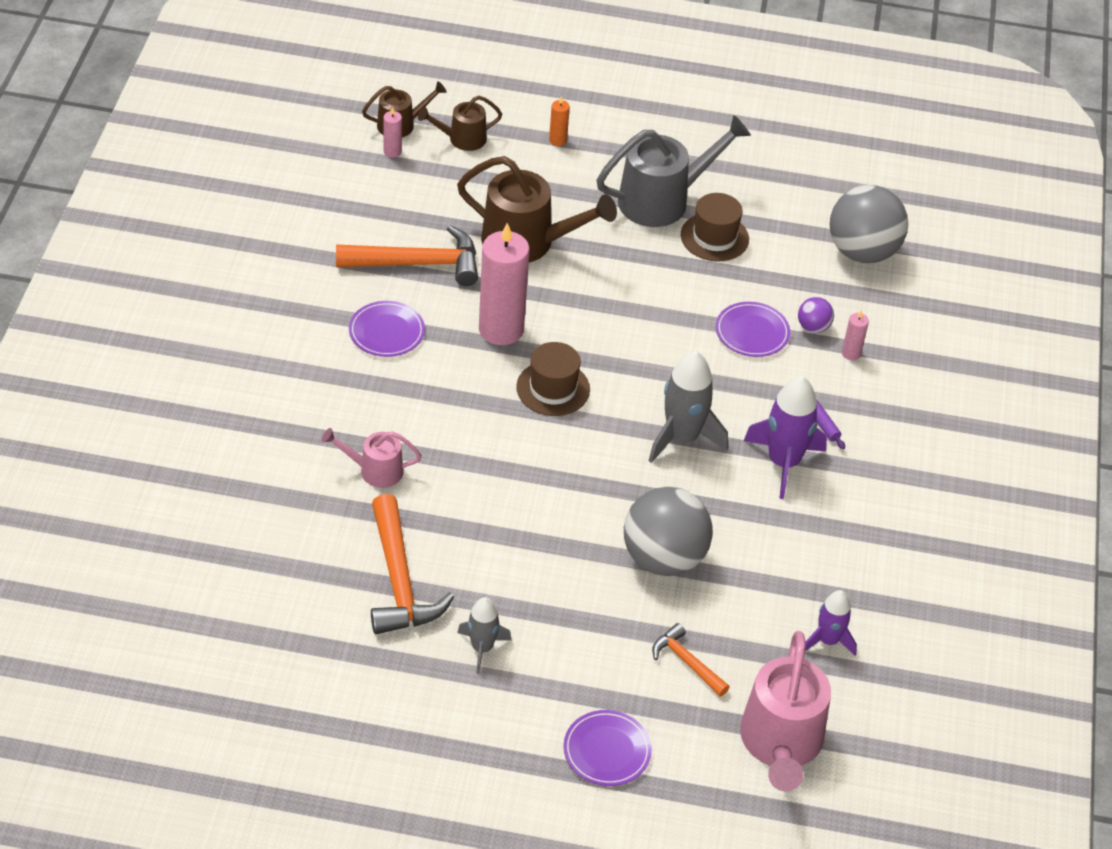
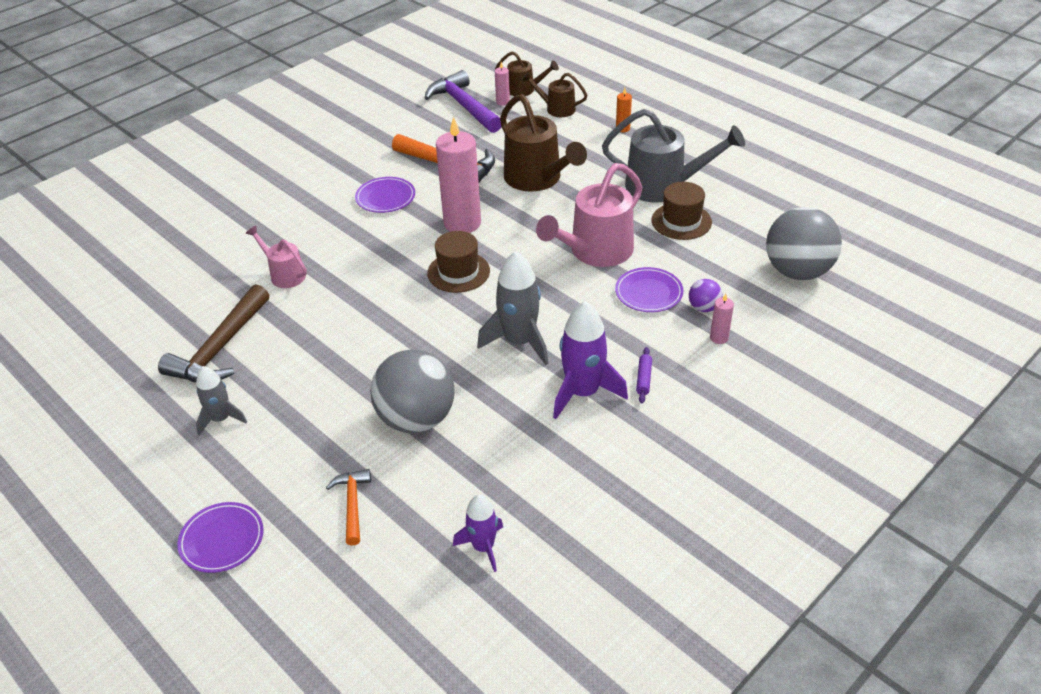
camera: 40 degrees right, 5 degrees down
(353, 174) = (464, 106): none -> purple hammer
(399, 580) = (220, 348): orange hammer -> brown hammer
(780, 744) = (357, 612): pink watering can -> pink watering can (595, 252)

